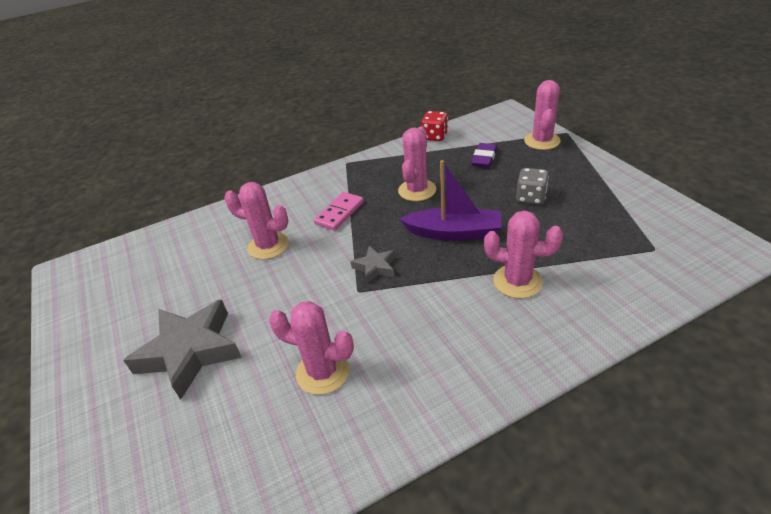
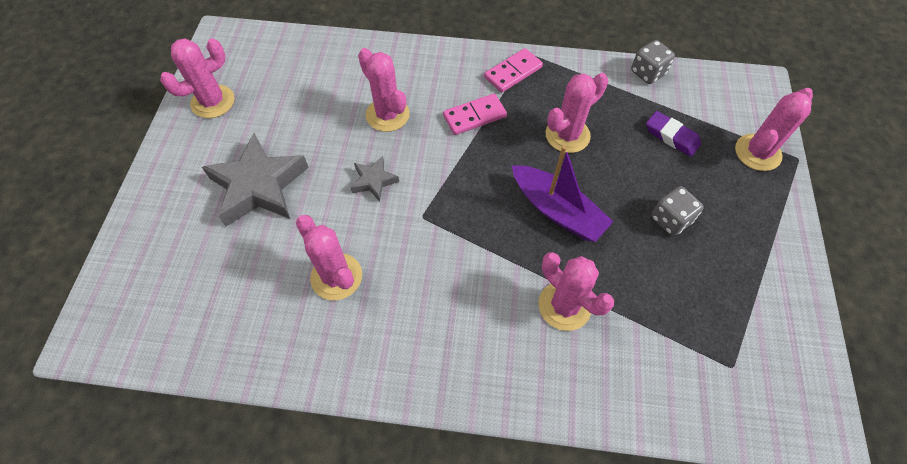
camera: 30 degrees right, 20 degrees up
(91, 318) = (213, 102): none -> pink cactus
(344, 177) = (513, 72): none -> pink domino
(375, 267) = (456, 201): grey star -> grey star (374, 181)
(435, 136) = (648, 73): red dice -> grey dice
(484, 158) = (671, 136): purple eraser -> purple eraser turned 75 degrees clockwise

